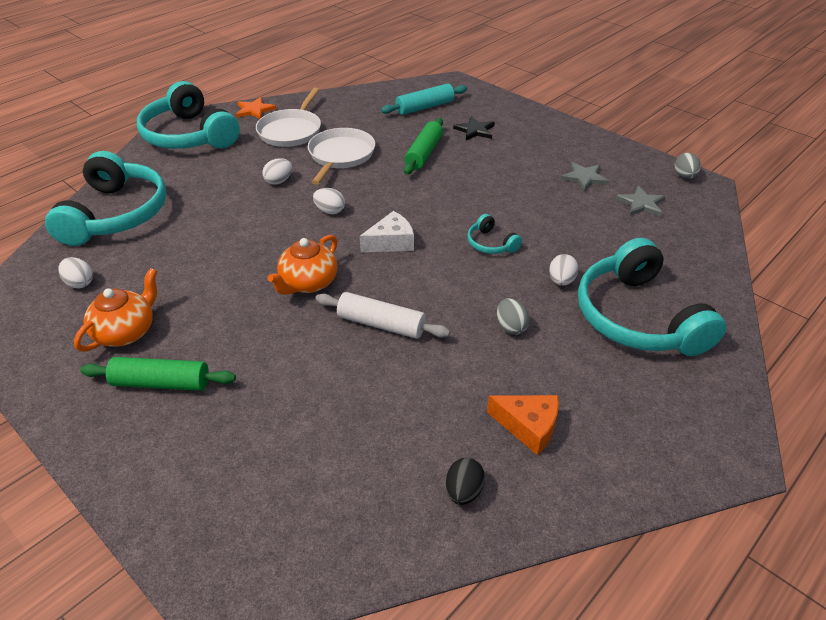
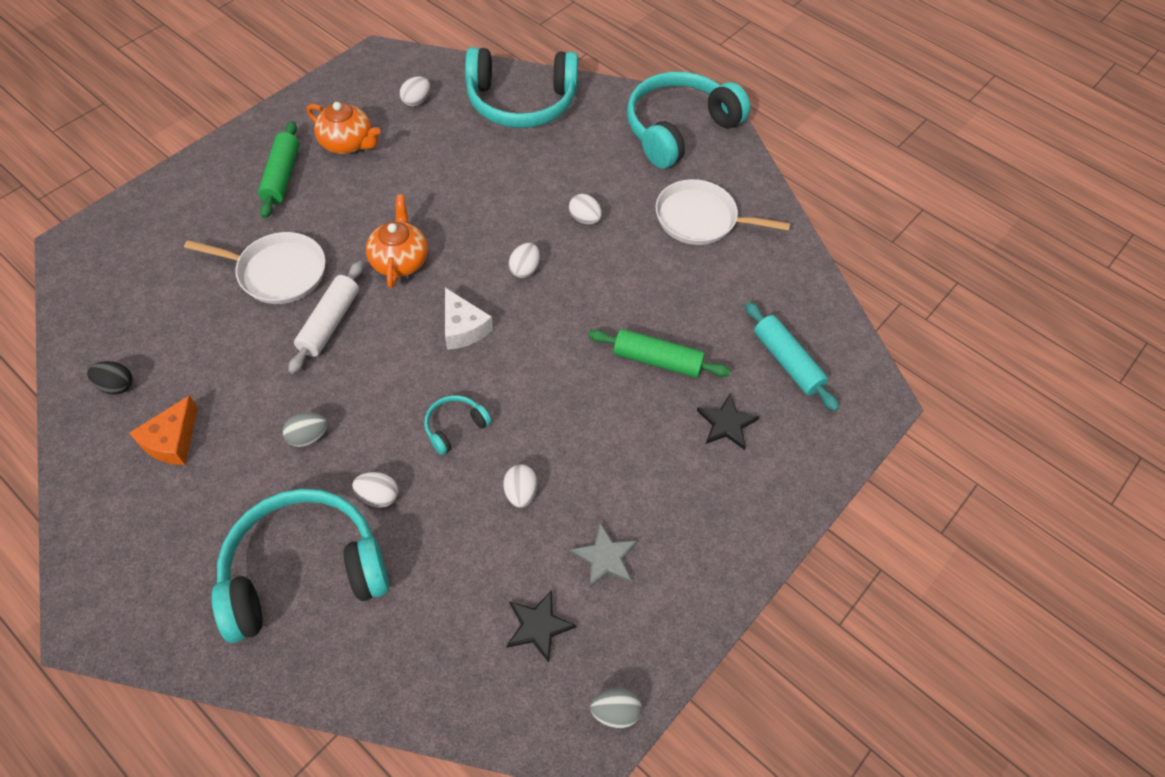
camera: 85 degrees right, 15 degrees up
(254, 110) = (748, 178): orange star -> none
(308, 283) = (399, 260): orange teapot -> orange teapot turned 60 degrees clockwise
(340, 156) = (644, 272): white pan -> white pan (277, 272)
(543, 211) = (520, 493): none -> white egg
(641, 204) = (538, 626): grey star -> black star

